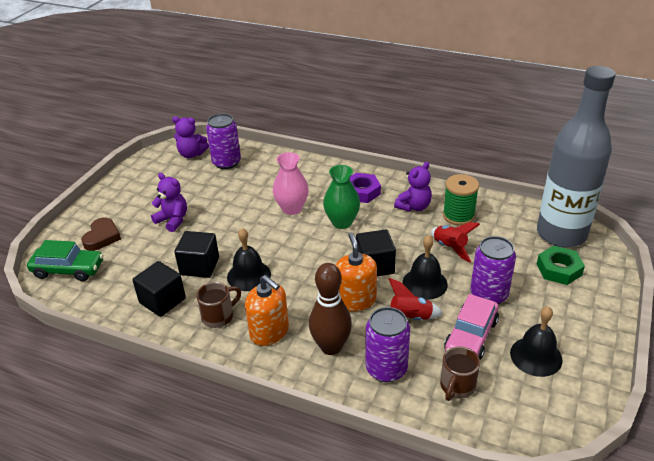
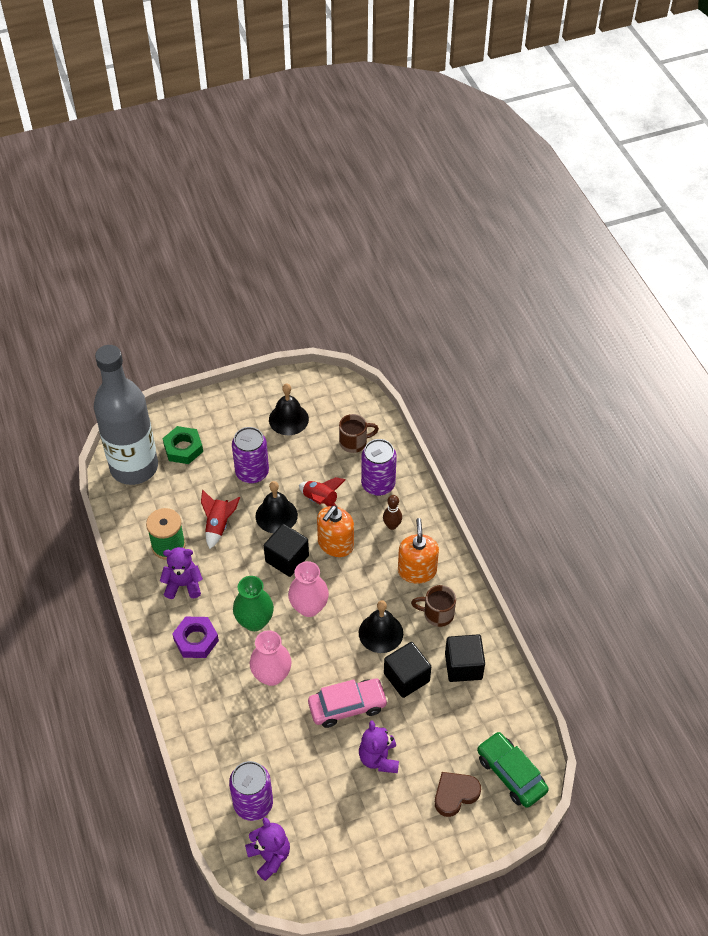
camera: 135 degrees left, 15 degrees up
(318, 253) = (309, 607): none -> pink vase
(331, 347) = (392, 525): brown bowling pin -> brown bowling pin, size x0.54
(471, 336) = (304, 459): pink car -> pink car (347, 706)

